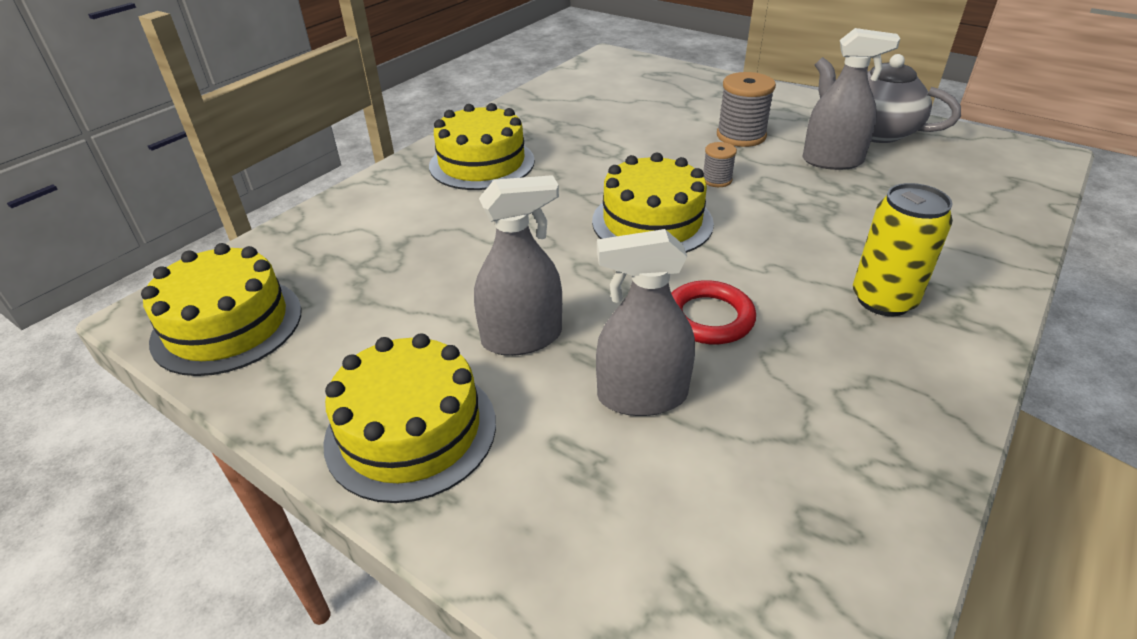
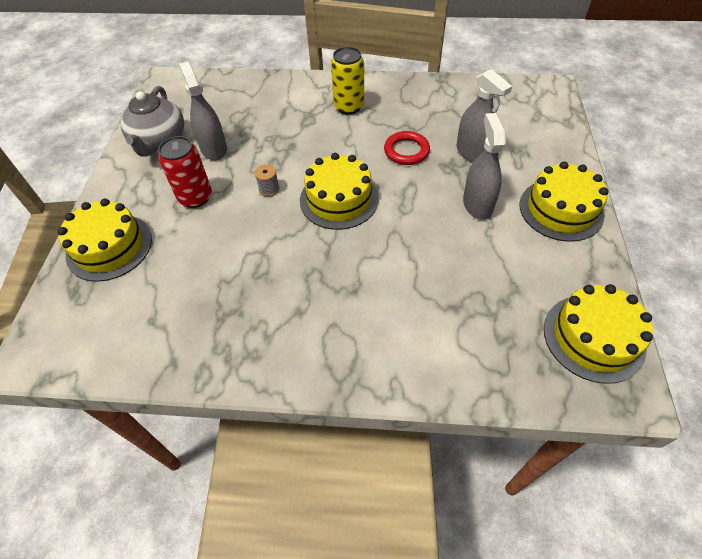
camera: 120 degrees left, 15 degrees up
(482, 163) = (323, 328): yellow cake -> yellow cake (109, 247)
(522, 338) = (477, 204): grey spray bottle -> grey spray bottle turned 45 degrees clockwise
(741, 136) = (195, 197): grey spool -> red can

